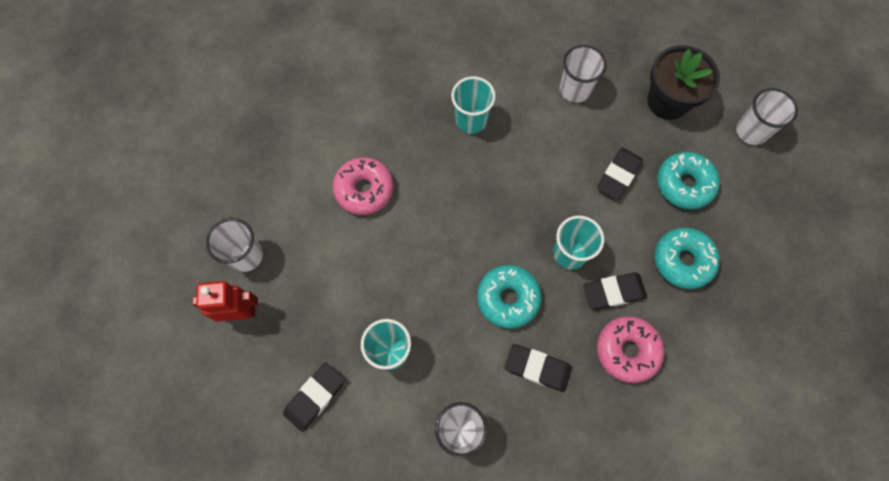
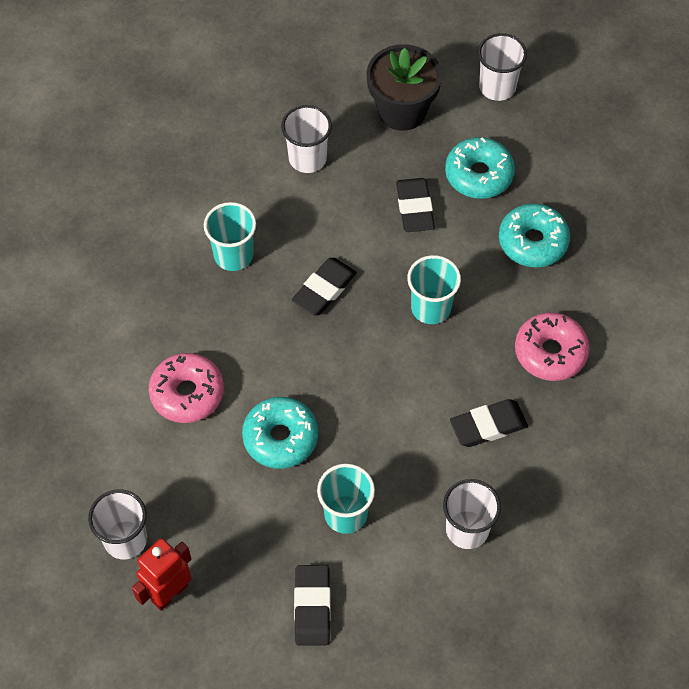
camera: 40 degrees left, 10 degrees down
(508, 298) = (410, 387): turquoise donut -> turquoise donut (280, 437)
(613, 292) = (497, 312): black eraser -> black eraser (324, 289)

